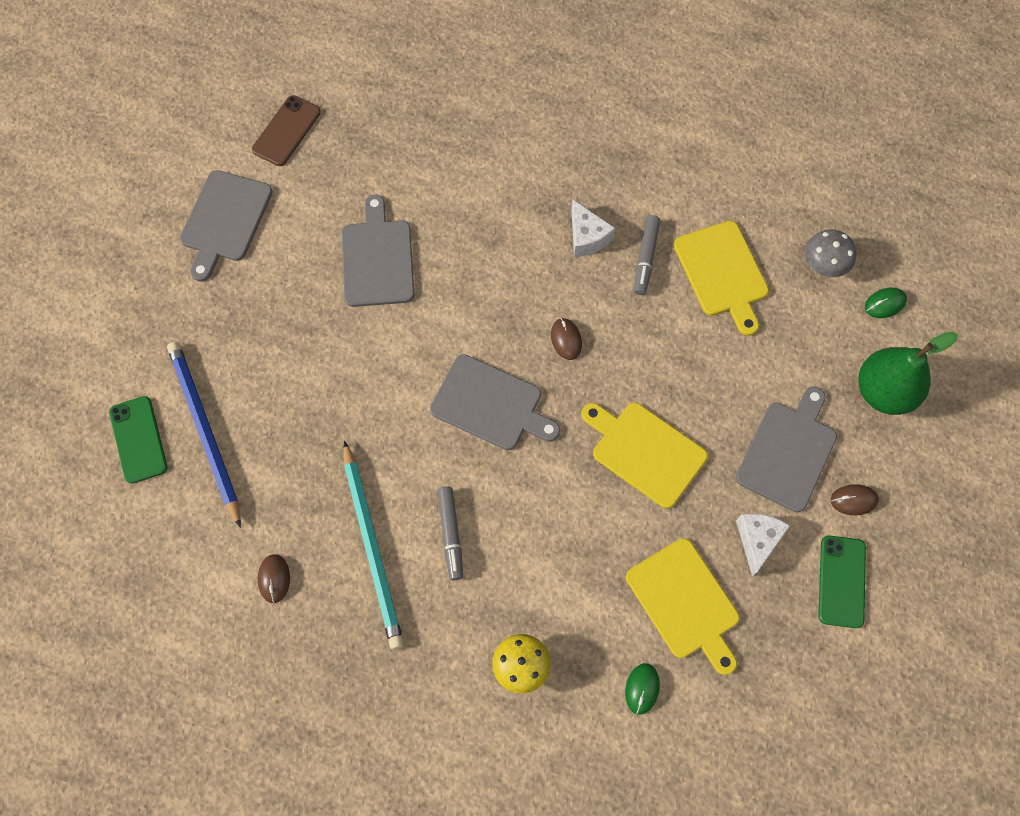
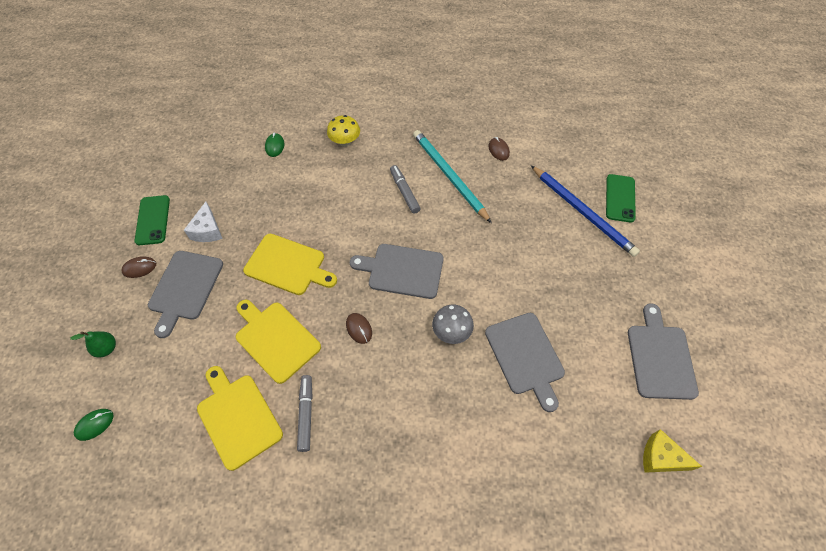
camera: 165 degrees right, 10 degrees down
(138, 439) = (620, 198): green phone -> green phone turned 45 degrees clockwise
(286, 131) = (661, 457): brown phone -> yellow cheese
(587, 237) = (360, 421): white cheese -> none
(685, 602) = (253, 189): yellow cutting board -> yellow cutting board (275, 339)
(823, 265) = (146, 449): grey mushroom -> grey mushroom (451, 332)
(883, 391) = (107, 348): green pear -> green pear, size x0.49

